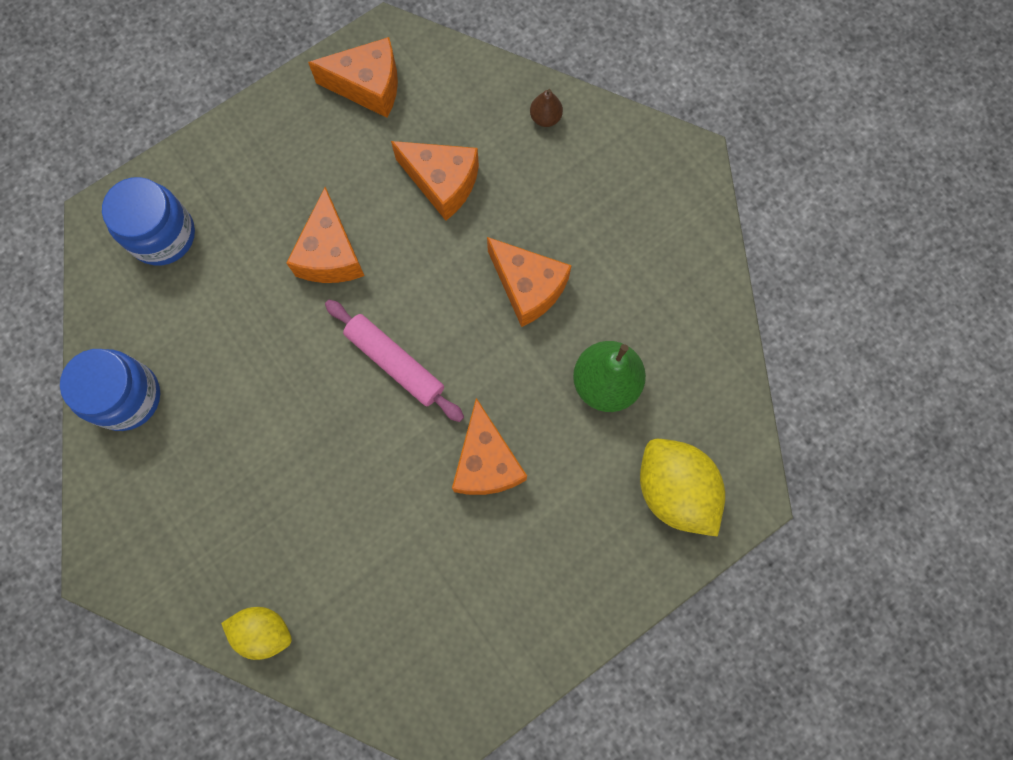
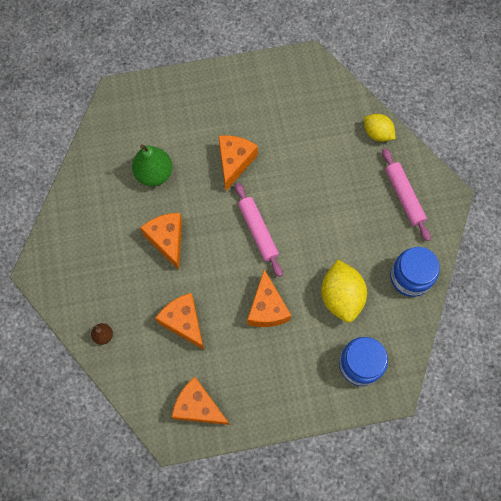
camera: 155 degrees left, 5 degrees down
(178, 530) = (404, 197): none -> pink rolling pin
(330, 254) = (267, 308): orange cheese -> orange cheese turned 150 degrees clockwise
(674, 490) = (149, 110): yellow lemon -> yellow lemon (341, 296)

